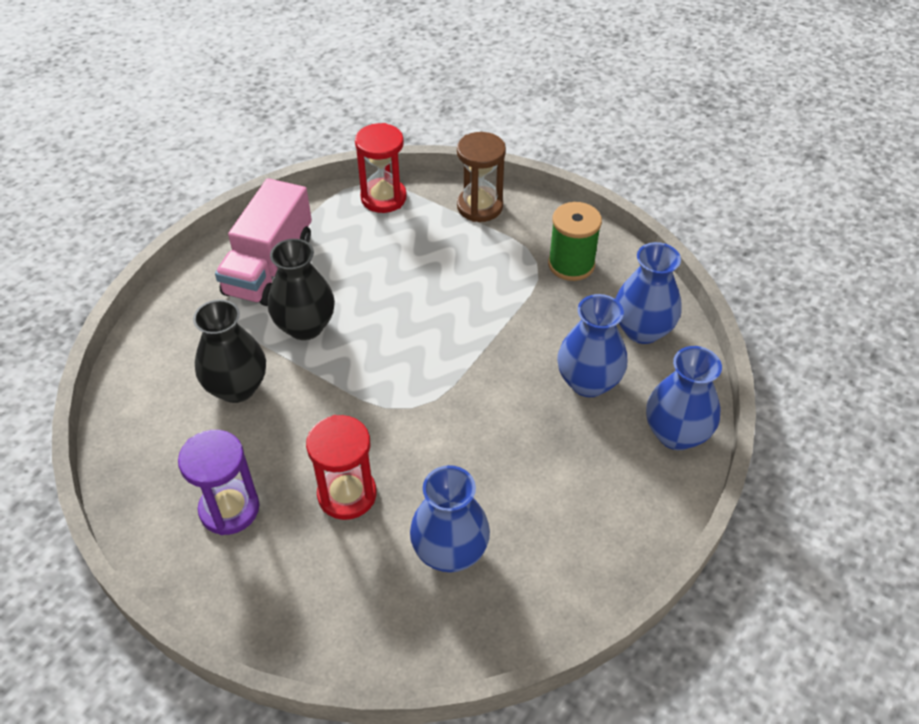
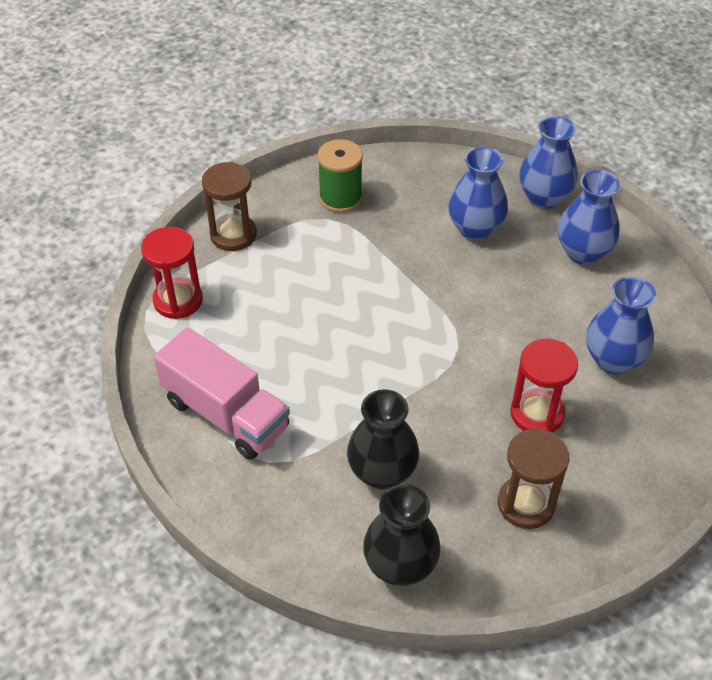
camera: 70 degrees left, 0 degrees up
(229, 509) = (526, 504): purple hourglass -> brown hourglass
(305, 326) = (326, 402): black vase -> black vase (400, 565)
(642, 330) = (434, 181): blue vase -> blue vase (583, 252)

